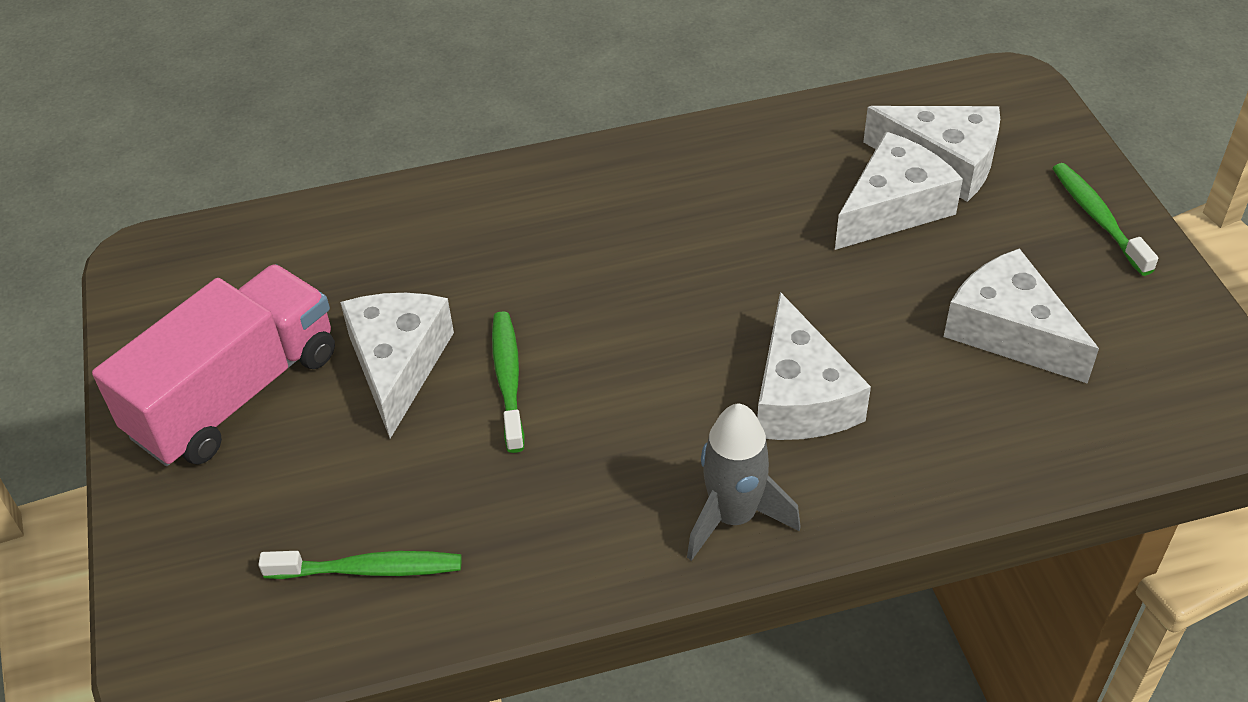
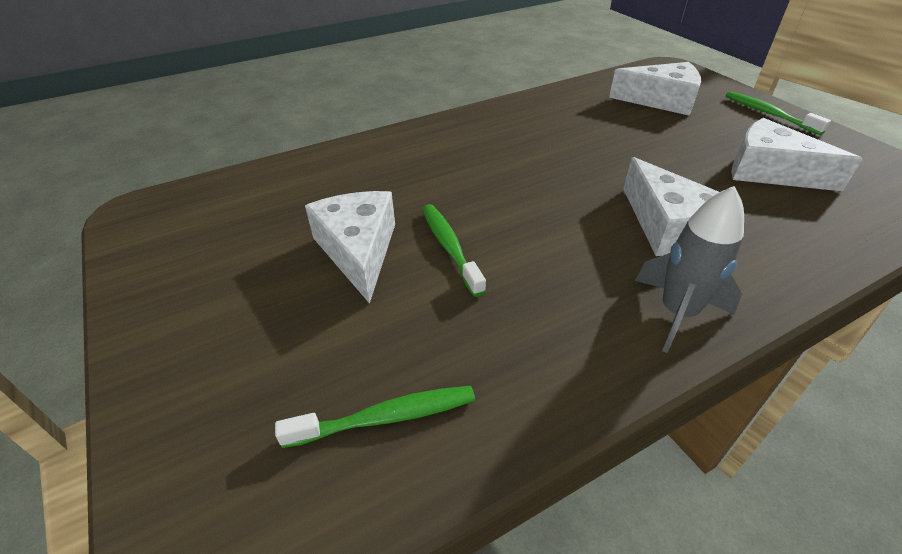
camera: 15 degrees left, 5 degrees down
(235, 394) = (224, 292): pink truck -> none
(893, 208) = (649, 123): white cheese -> none

